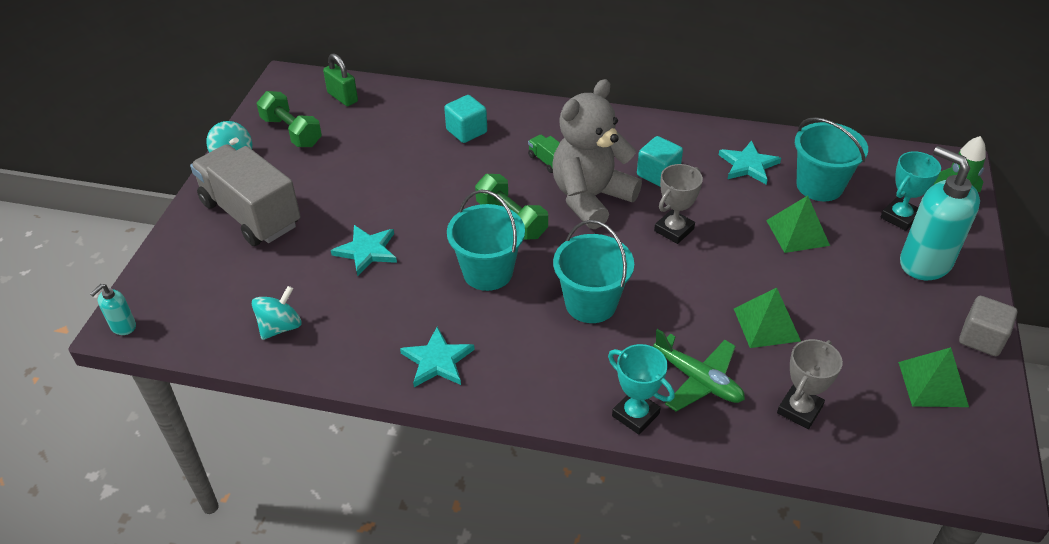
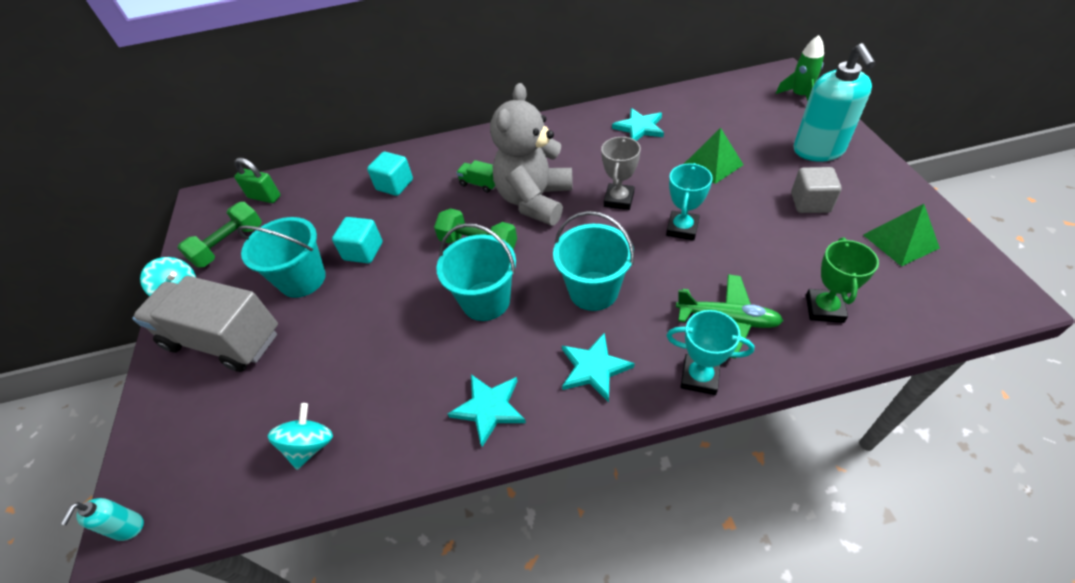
camera: 20 degrees left, 5 degrees up
(291, 132) = (229, 245): green dumbbell -> green dumbbell turned 75 degrees counterclockwise
(367, 251) = (360, 328): turquoise star -> turquoise star (594, 368)
(658, 174) = (576, 160): turquoise cube -> turquoise cube (363, 251)
(766, 324) = (745, 247): green pyramid -> none
(799, 410) = (824, 309): grey trophy -> green trophy
(819, 186) = (702, 123): turquoise bucket -> turquoise bucket (302, 279)
(900, 217) = (775, 124): turquoise trophy -> turquoise trophy (682, 228)
(924, 262) = (818, 150): turquoise soap dispenser -> turquoise soap dispenser turned 120 degrees counterclockwise
(981, 338) = (902, 191): grey cube -> grey cube (810, 203)

